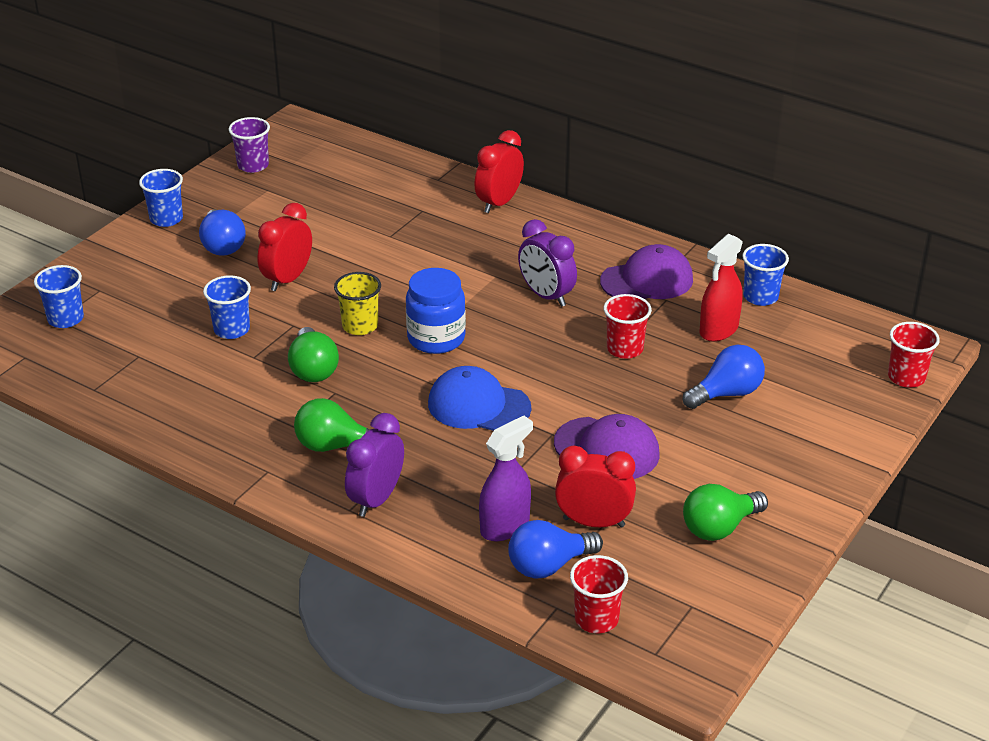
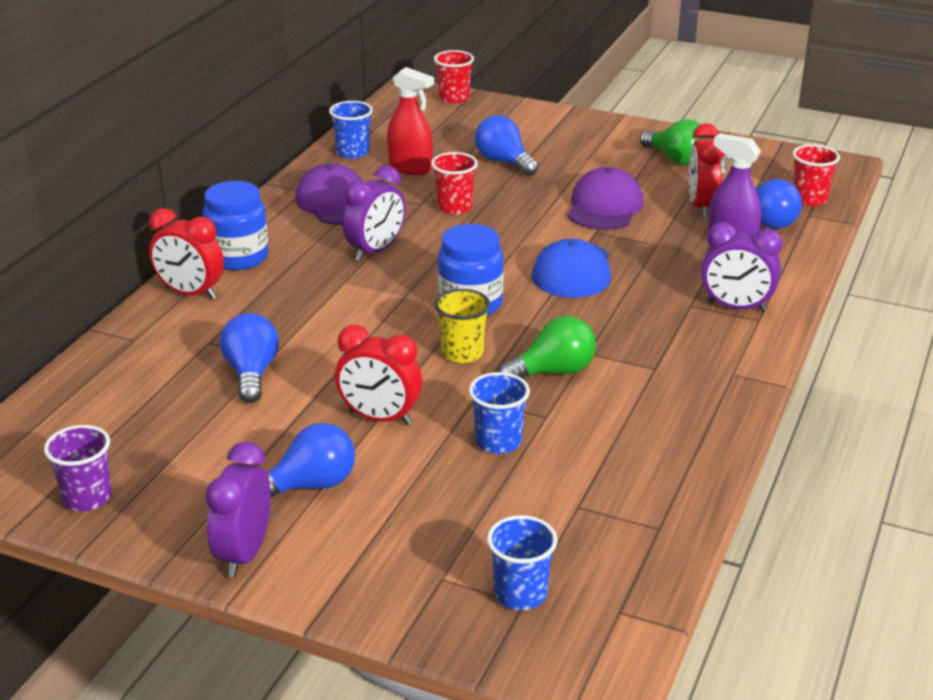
camera: 100 degrees left, 5 degrees down
(166, 219) = (244, 554): blue cup -> purple clock
(334, 446) = (673, 340): green light bulb -> none
(370, 227) = (251, 373): none -> blue light bulb
(553, 226) = (238, 257): none -> blue jar

